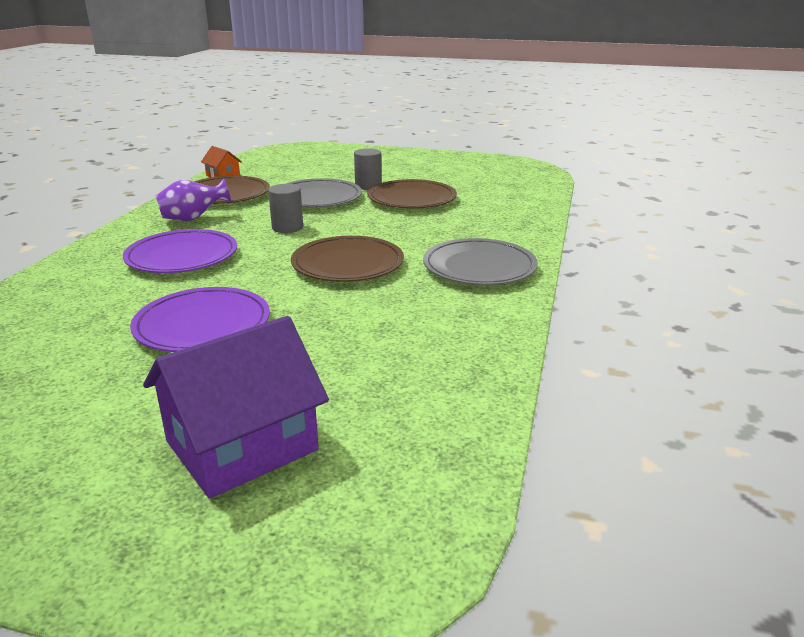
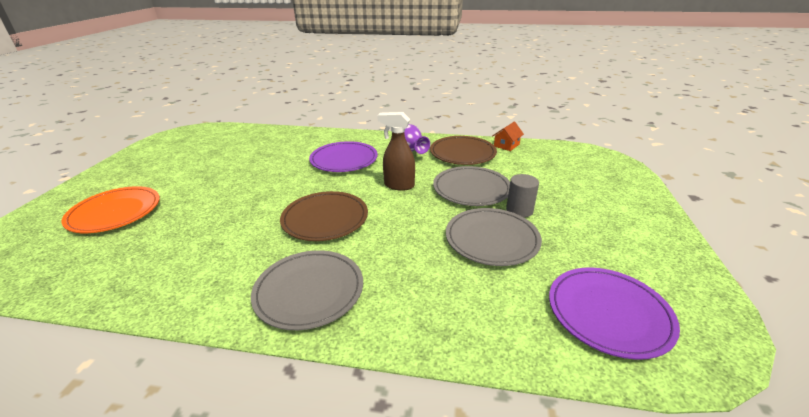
camera: 85 degrees right, 5 degrees up
(202, 325) = (246, 182): purple plate -> purple plate (608, 313)
(241, 445) = (115, 212): purple house -> orange plate
(287, 227) = (398, 185): grey cylinder -> brown spray bottle
(412, 199) = (492, 239): brown plate -> grey plate

